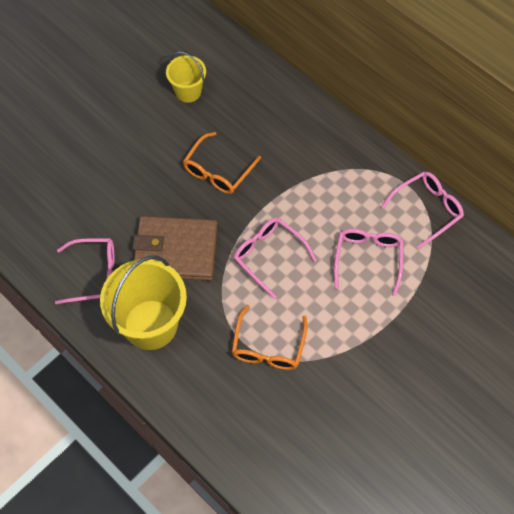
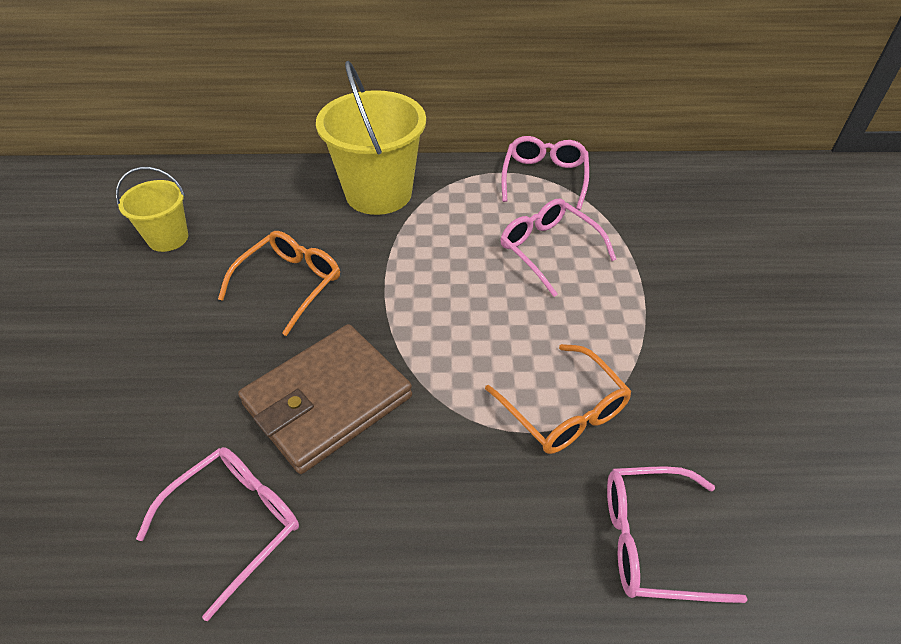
camera: 45 degrees left, 15 degrees down
(150, 324) = (390, 516): yellow bucket -> yellow bucket (378, 193)
(218, 171) = (290, 284): orange glasses -> orange glasses turned 135 degrees counterclockwise
(269, 256) = (447, 321): pink glasses -> pink glasses (652, 541)

